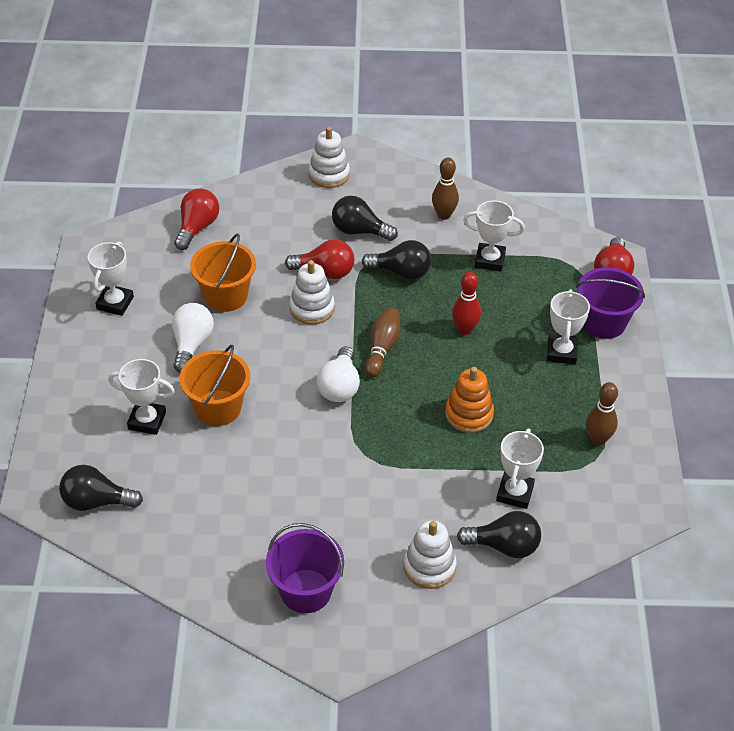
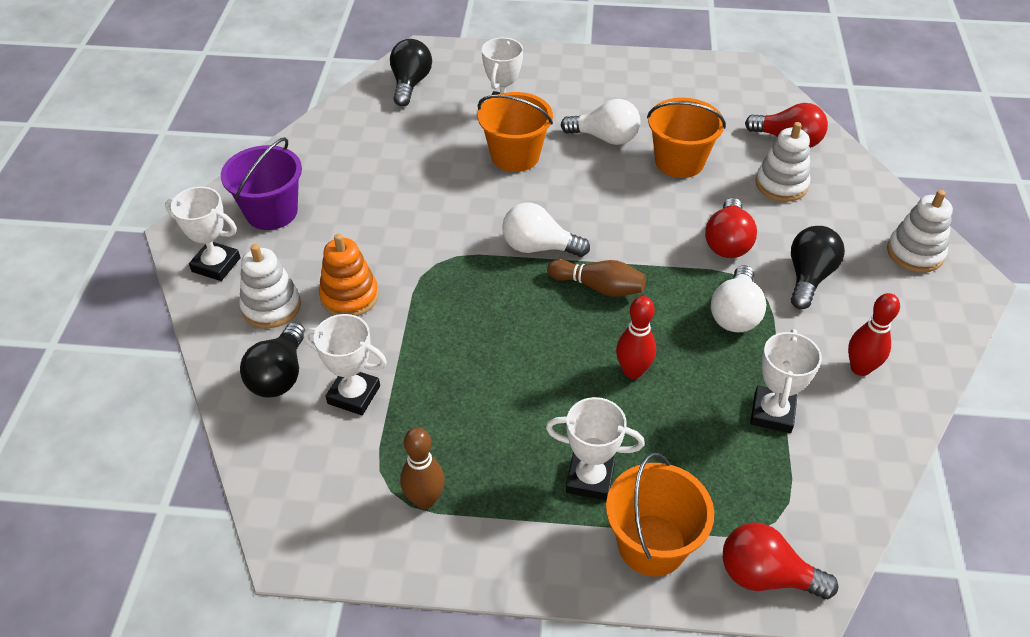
camera: 95 degrees right, 0 degrees up
(115, 303) = (663, 87): white trophy -> white trophy (216, 265)
(312, 308) = (664, 229): white stacking toy -> white stacking toy (781, 184)
(401, 272) = (735, 313): black light bulb -> white light bulb
(444, 215) = (860, 368): brown bowling pin -> red bowling pin
(469, 414) = (485, 362): orange stacking toy -> orange stacking toy (349, 296)
(604, 322) = (652, 545): purple bucket -> orange bucket

